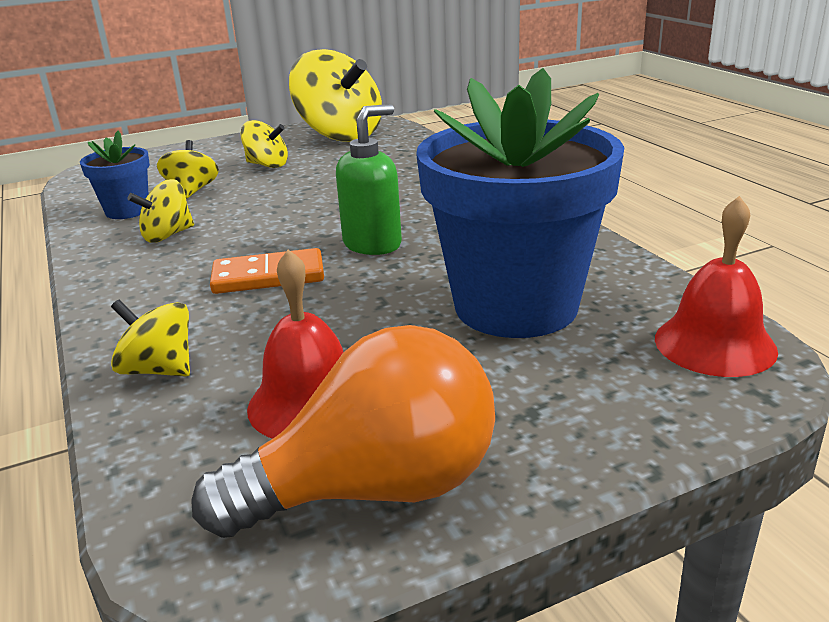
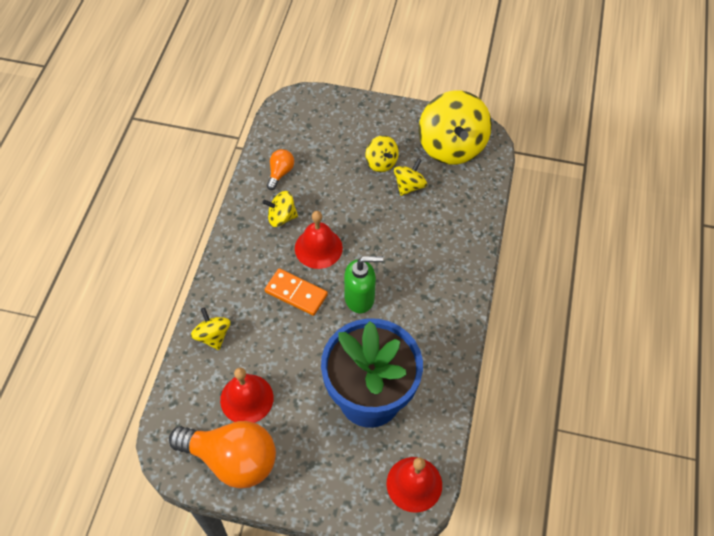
camera: 35 degrees right, 30 degrees up
(127, 211) = (280, 173): blue flower pot -> orange light bulb
(192, 191) = (323, 170): yellow spinning top -> yellow spinning top (409, 186)
(257, 235) = (318, 248): none -> red bell

